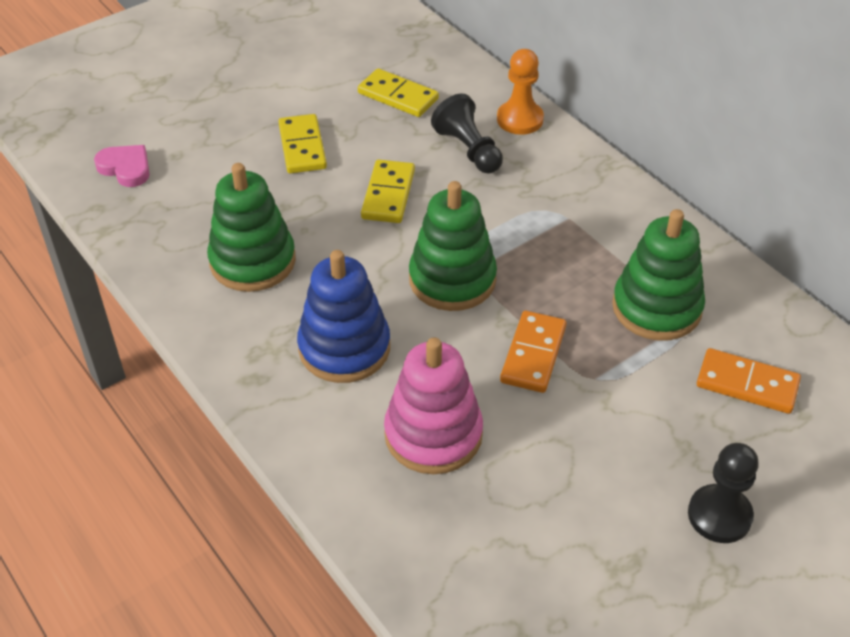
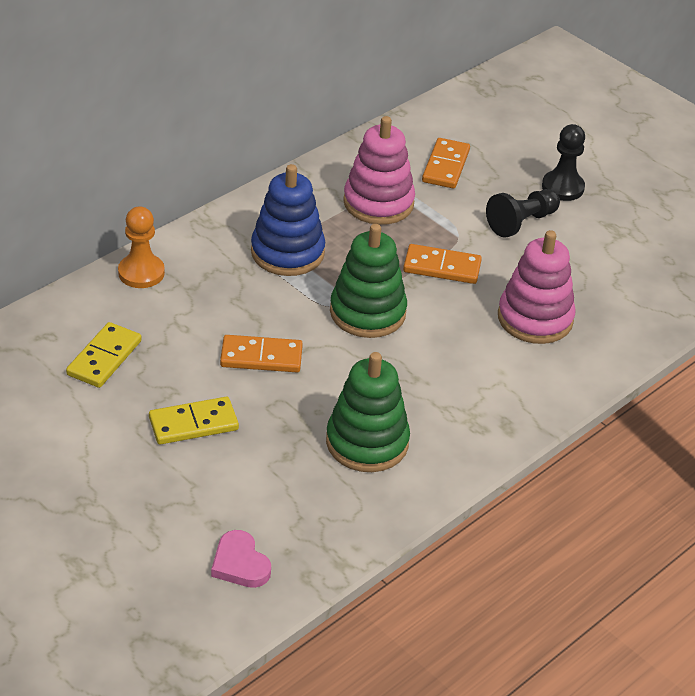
camera: 100 degrees left, 5 degrees down
(126, 168) = (240, 564): pink heart -> pink heart turned 60 degrees counterclockwise
(344, 348) = (460, 373): blue stacking toy -> blue stacking toy (287, 252)
(388, 194) = (261, 357): yellow domino -> orange domino
(468, 150) = (190, 306): black pawn -> black pawn (521, 222)
(656, 308) = (378, 203): green stacking toy -> pink stacking toy

